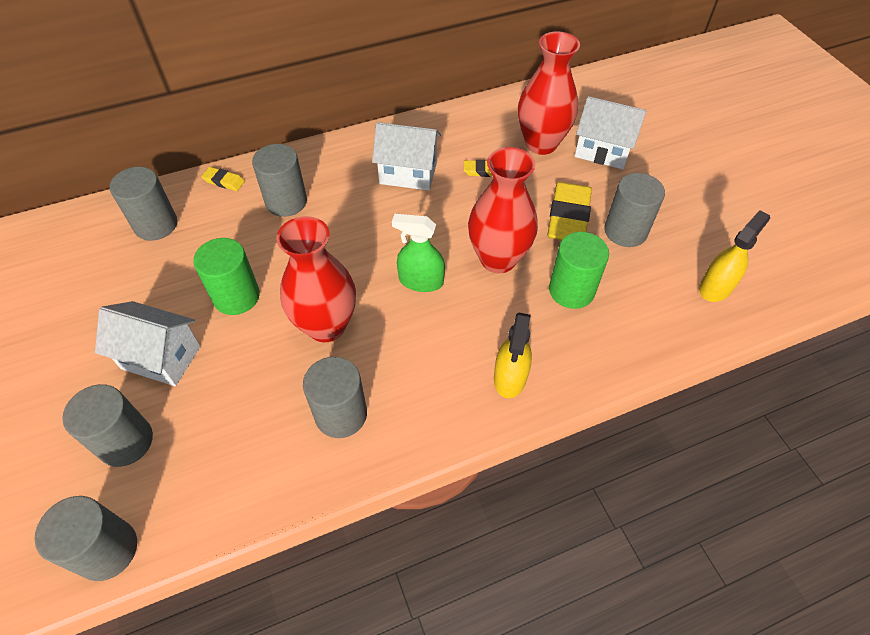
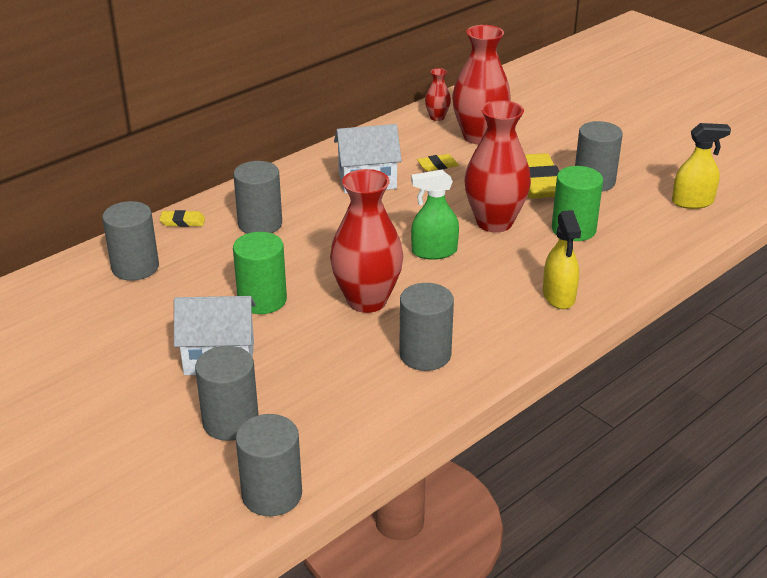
camera: 20 degrees left, 20 degrees down
(514, 110) = (437, 117): none -> red vase
(602, 151) = (538, 131): white house -> none
(715, 287) = (692, 202): yellow spray bottle -> yellow spray bottle turned 60 degrees clockwise

